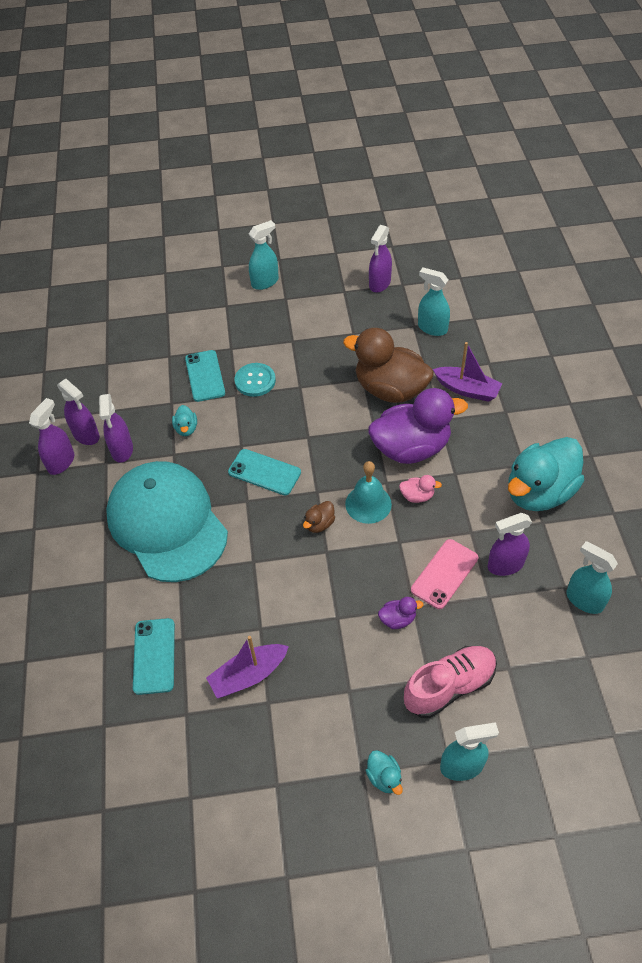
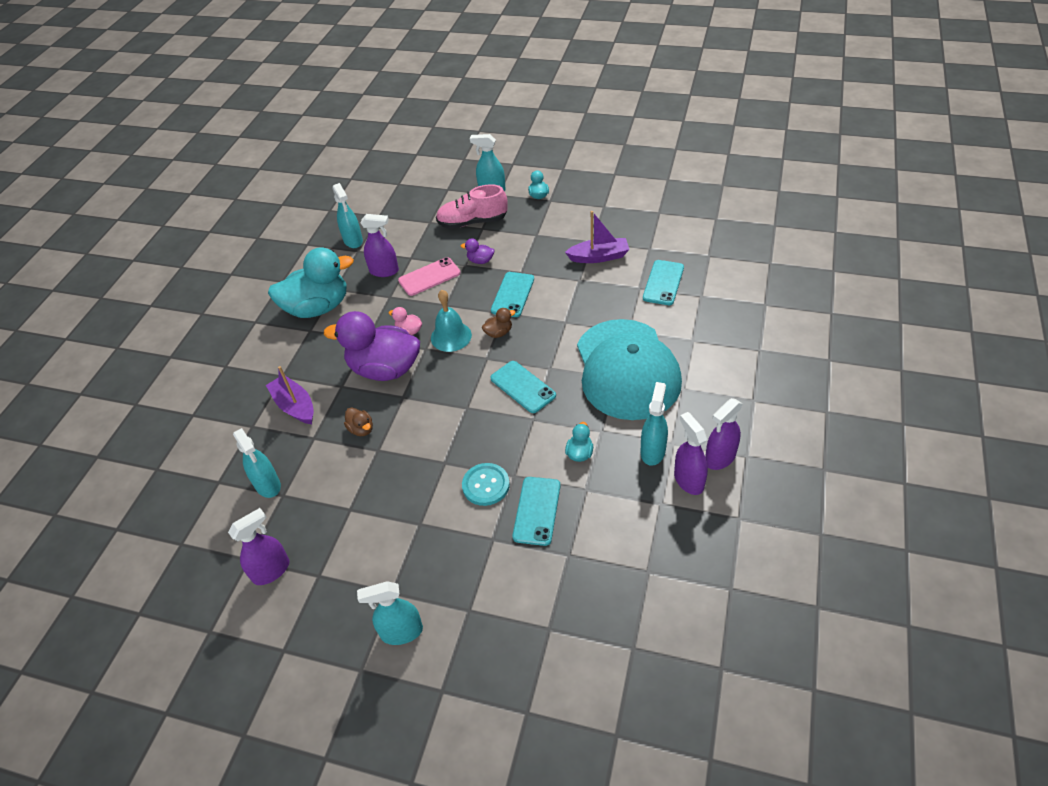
camera: 155 degrees left, 5 degrees down
(122, 450) = (653, 451): purple spray bottle -> turquoise spray bottle
(330, 579) = (513, 295): none -> turquoise phone
(390, 389) = (361, 429): brown duck -> brown duck, size x0.41

